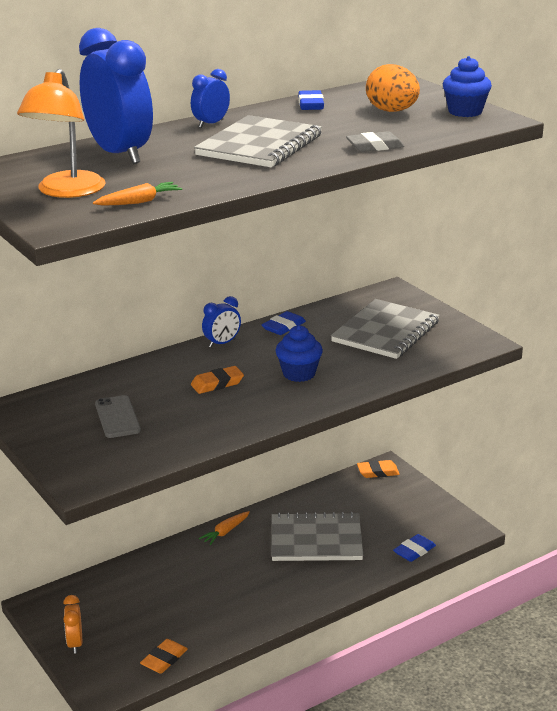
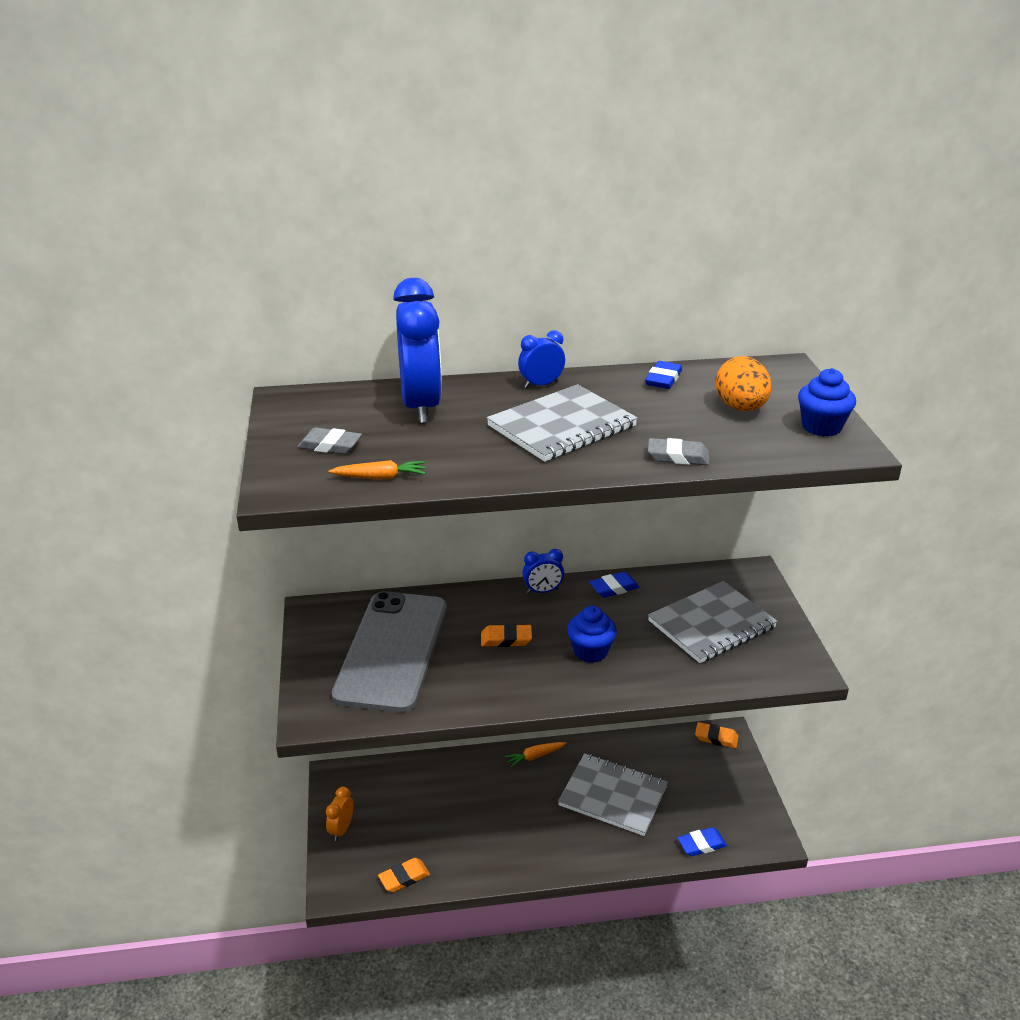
camera: 25 degrees right, 5 degrees up
(66, 191) = (330, 445): orange lamp -> grey eraser
(117, 417) = (392, 650): grey phone -> grey phone, size x2.35

